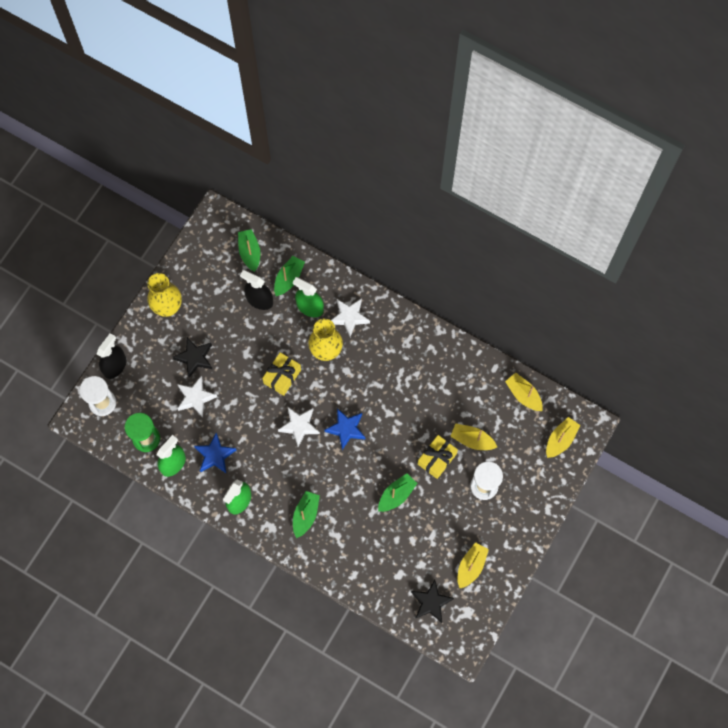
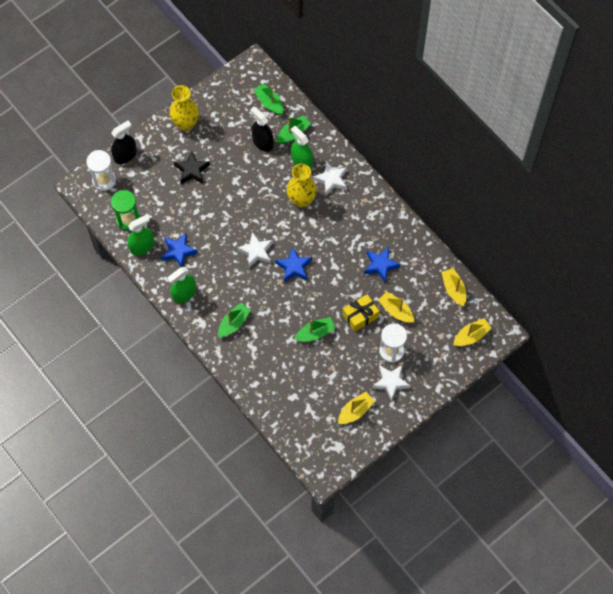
camera: 20 degrees right, 5 degrees down
(195, 397) = (180, 201): white star -> white star (390, 382)
(250, 252) = (269, 103): green boat -> green boat turned 45 degrees counterclockwise
(282, 376) = (257, 208): yellow gift -> none
(431, 602) = (310, 428): black star -> none
(437, 395) = (380, 265): none -> blue star

